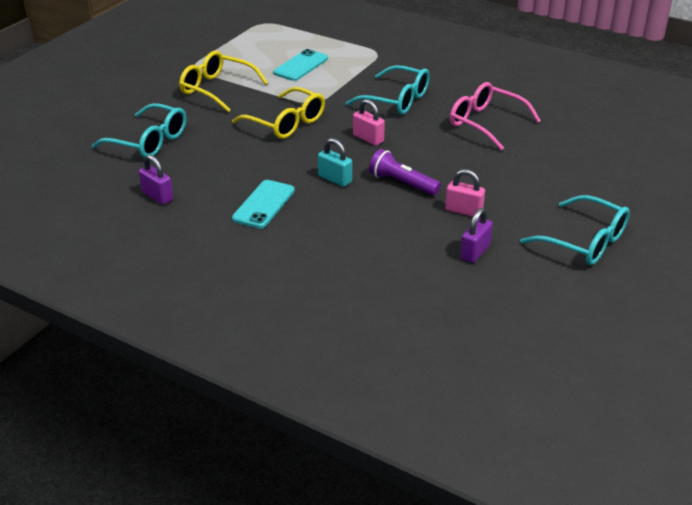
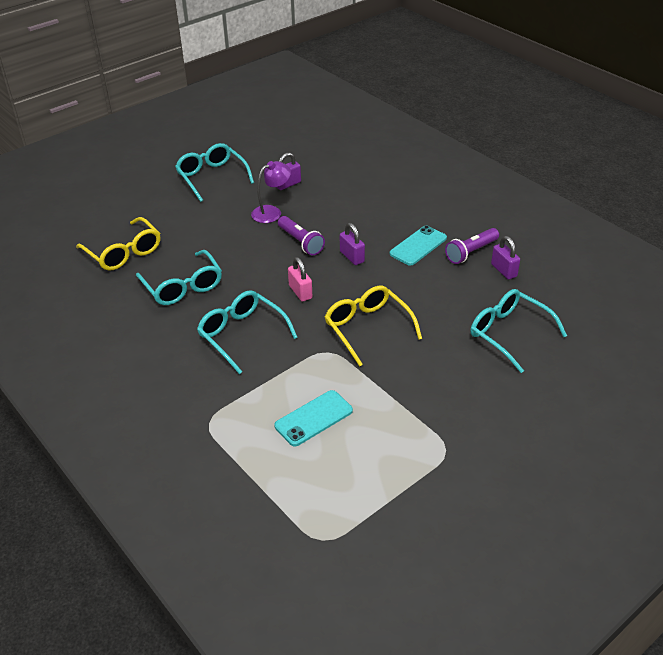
camera: 160 degrees left, 5 degrees up
(198, 209) = (471, 252): none -> purple flashlight
(216, 89) = (426, 398): yellow glasses -> yellow glasses (124, 253)
(335, 179) = (352, 257): turquoise padlock -> purple padlock
(463, 211) = (272, 212): pink padlock -> purple lamp
(485, 123) = (183, 287): pink glasses -> turquoise glasses

